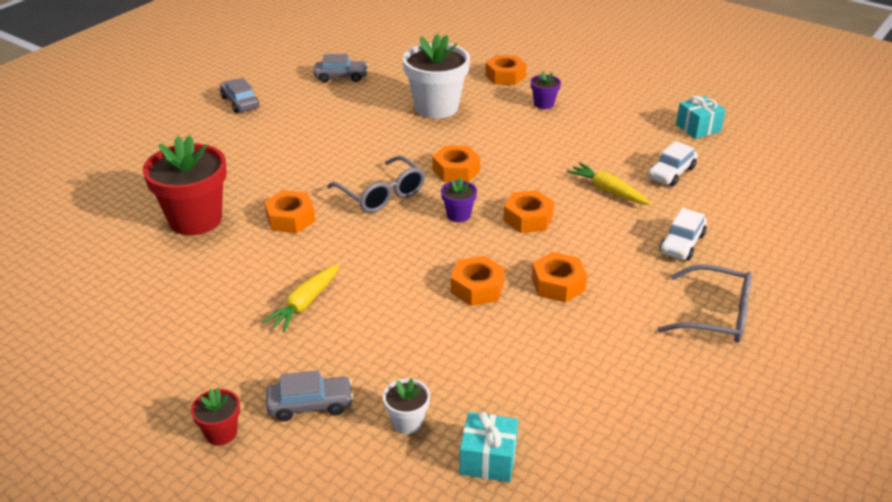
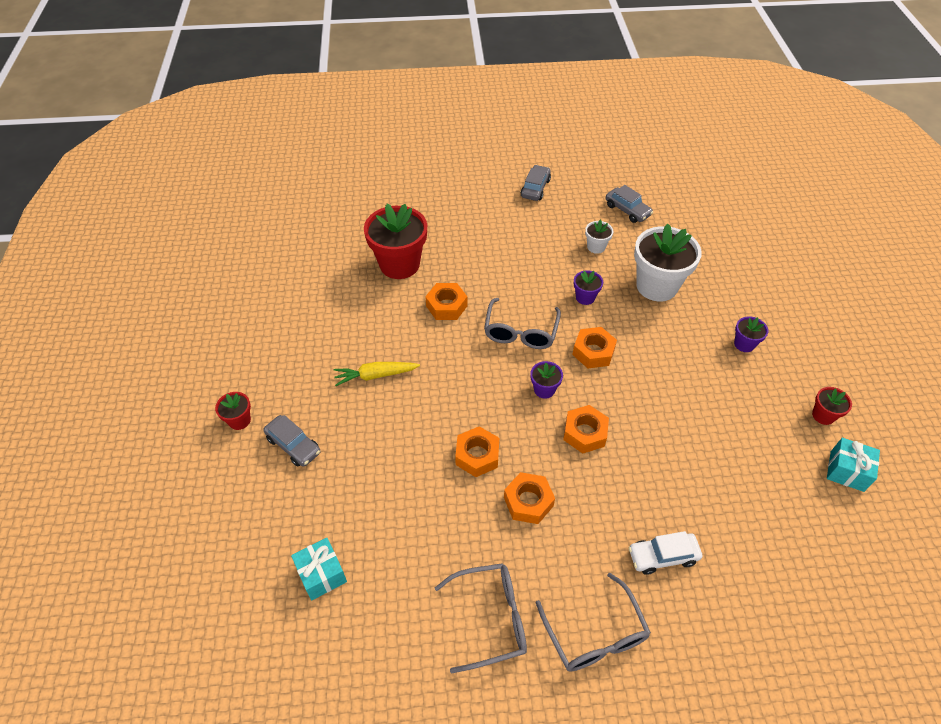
camera: 50 degrees right, 15 degrees up
(396, 144) = (585, 297): none -> purple flower pot
(407, 422) = (319, 506): white flower pot -> white flower pot (596, 247)
(505, 76) = (751, 295): orange nut -> none
(608, 191) = (676, 461): yellow carrot -> none
(644, 110) = (823, 415): none -> red flower pot
(647, 366) = (491, 618): none -> grey glasses
(671, 173) = (753, 491): white car -> none

